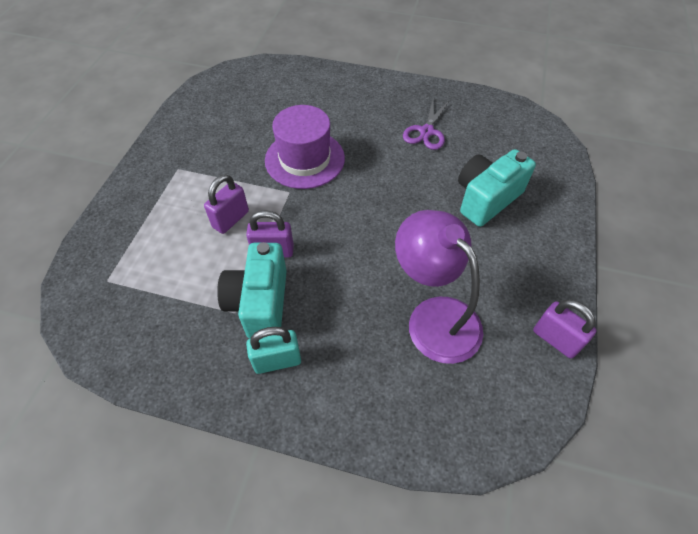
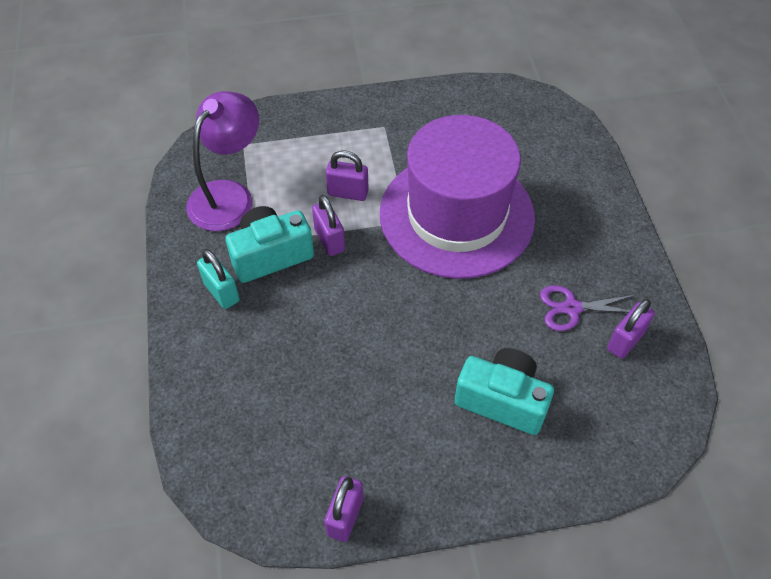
camera: 65 degrees right, 0 degrees up
(305, 159) = (456, 215): purple hat -> purple hat, size x1.71
(434, 317) = (320, 397): purple lamp -> purple lamp (229, 195)
(466, 117) = (625, 341): none -> purple padlock

